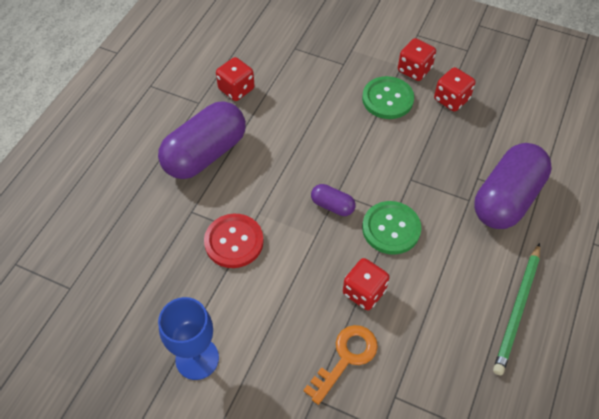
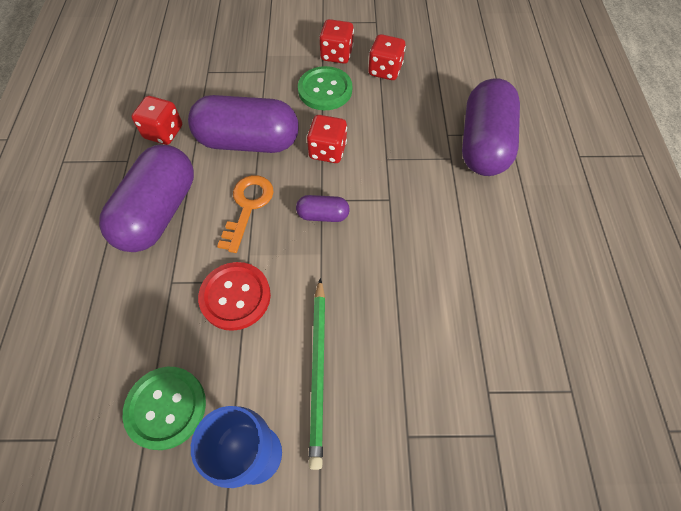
camera: 25 degrees left, 5 degrees up
(300, 122) = (248, 142): none -> purple capsule
(346, 358) = (418, 373): orange key -> orange key (248, 206)
(364, 292) = (400, 292): red dice -> red dice (327, 151)
(391, 229) = (393, 215): green button -> green button (166, 407)
(517, 310) = (552, 247): green pencil -> green pencil (318, 370)

